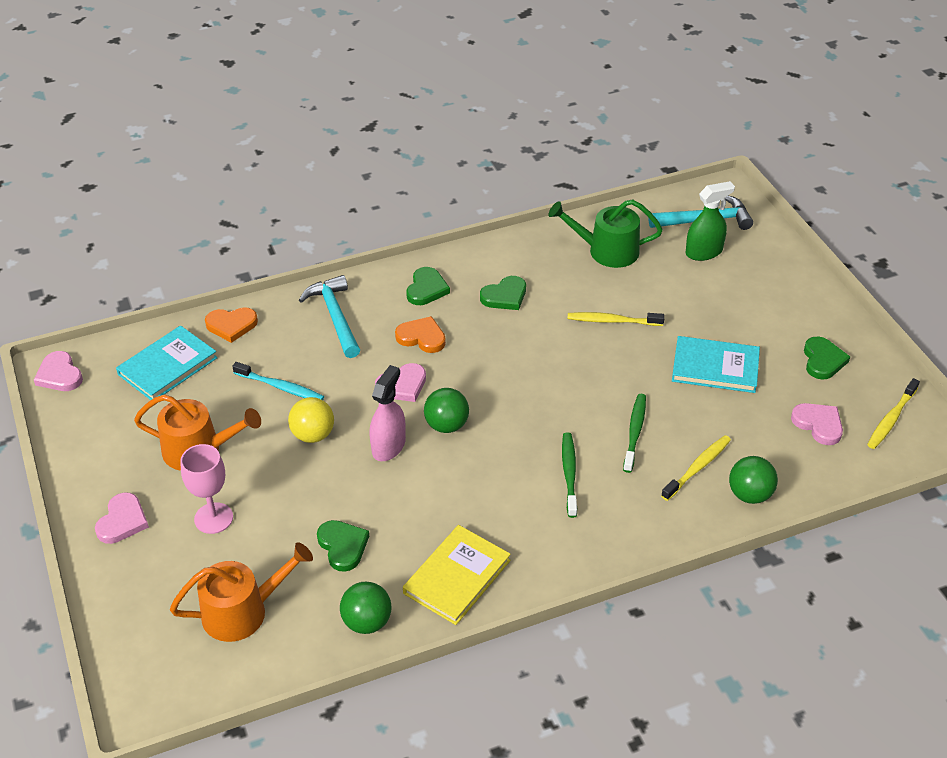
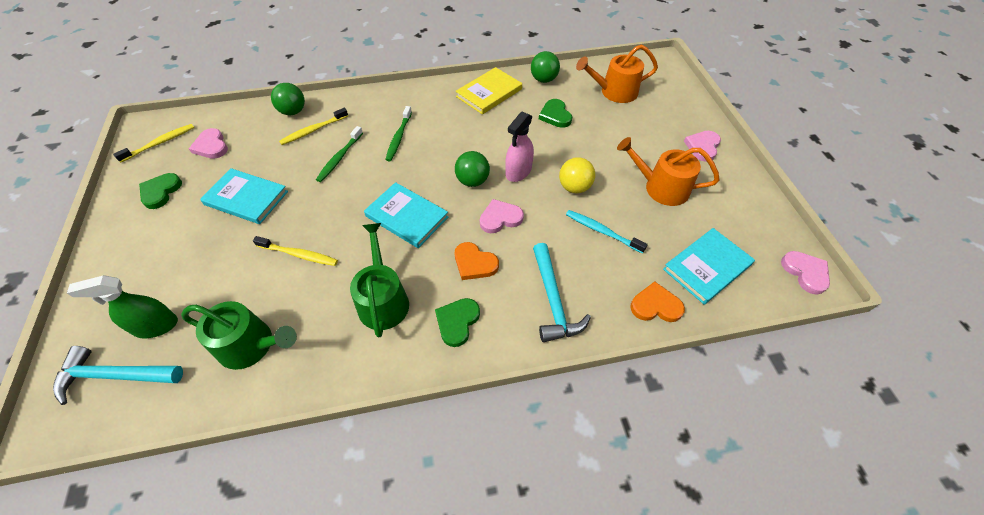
camera: 170 degrees left, 10 degrees up
(213, 518) = (640, 141): pink goblet -> none
(505, 296) = (383, 299): green heart -> green watering can
(513, 373) = (407, 216): none -> turquoise book

